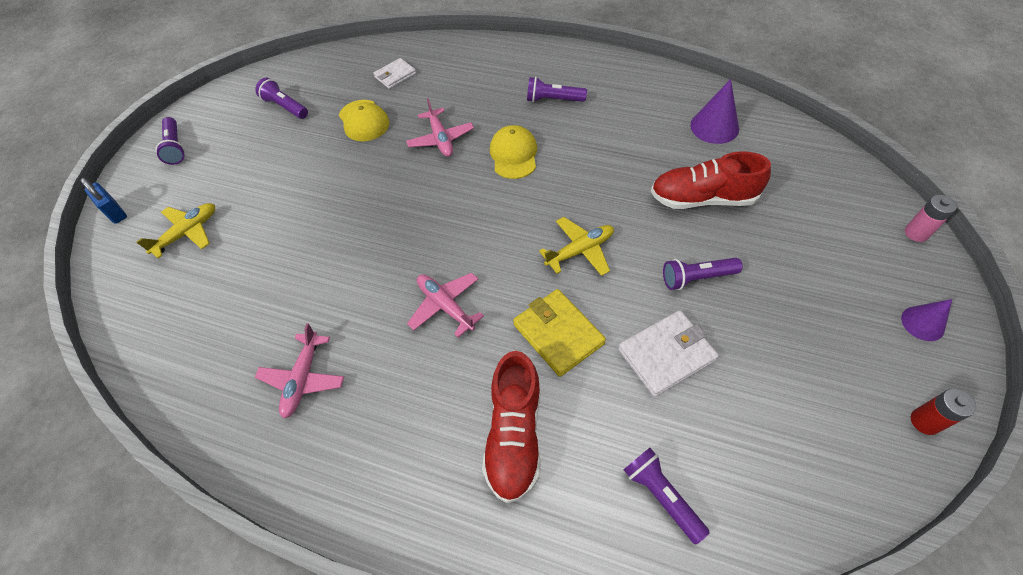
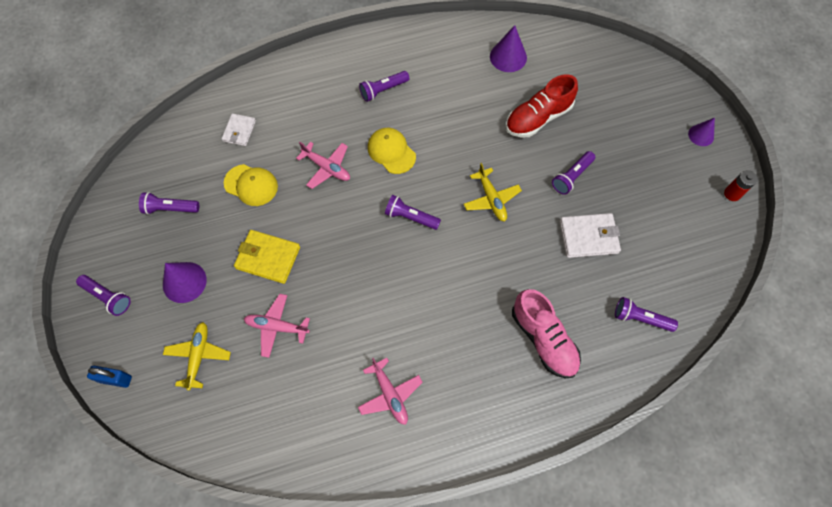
camera: 40 degrees left, 10 degrees up
(238, 168) = (184, 282): none -> purple cone
(445, 306) = (438, 289): pink plane -> pink plane (277, 327)
(479, 222) = (411, 217): none -> purple flashlight
(514, 435) = (543, 339): red shoe -> pink shoe
(558, 334) = (520, 263): yellow wallet -> yellow wallet (268, 258)
(580, 250) = (491, 199): yellow plane -> yellow plane turned 135 degrees clockwise
(666, 355) = (588, 237): white wallet -> white wallet turned 60 degrees clockwise
(916, 233) = (666, 76): pink battery -> none

